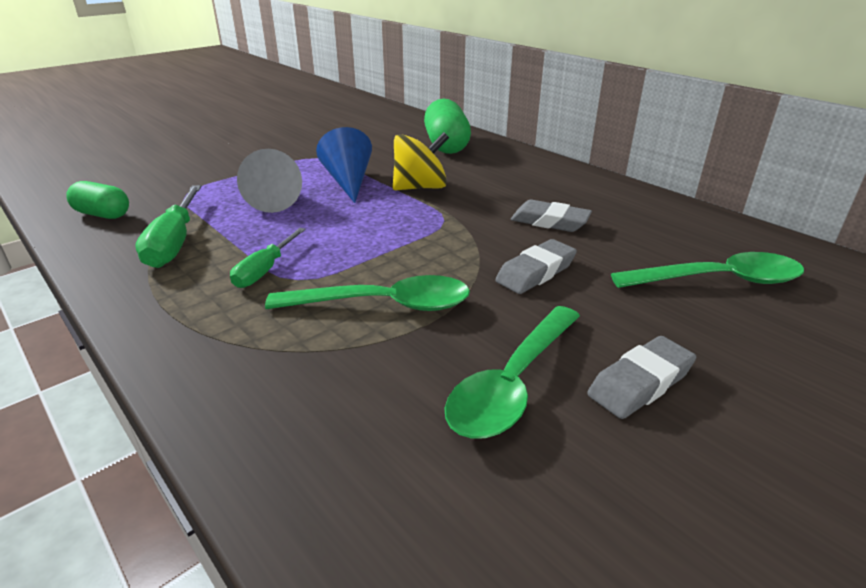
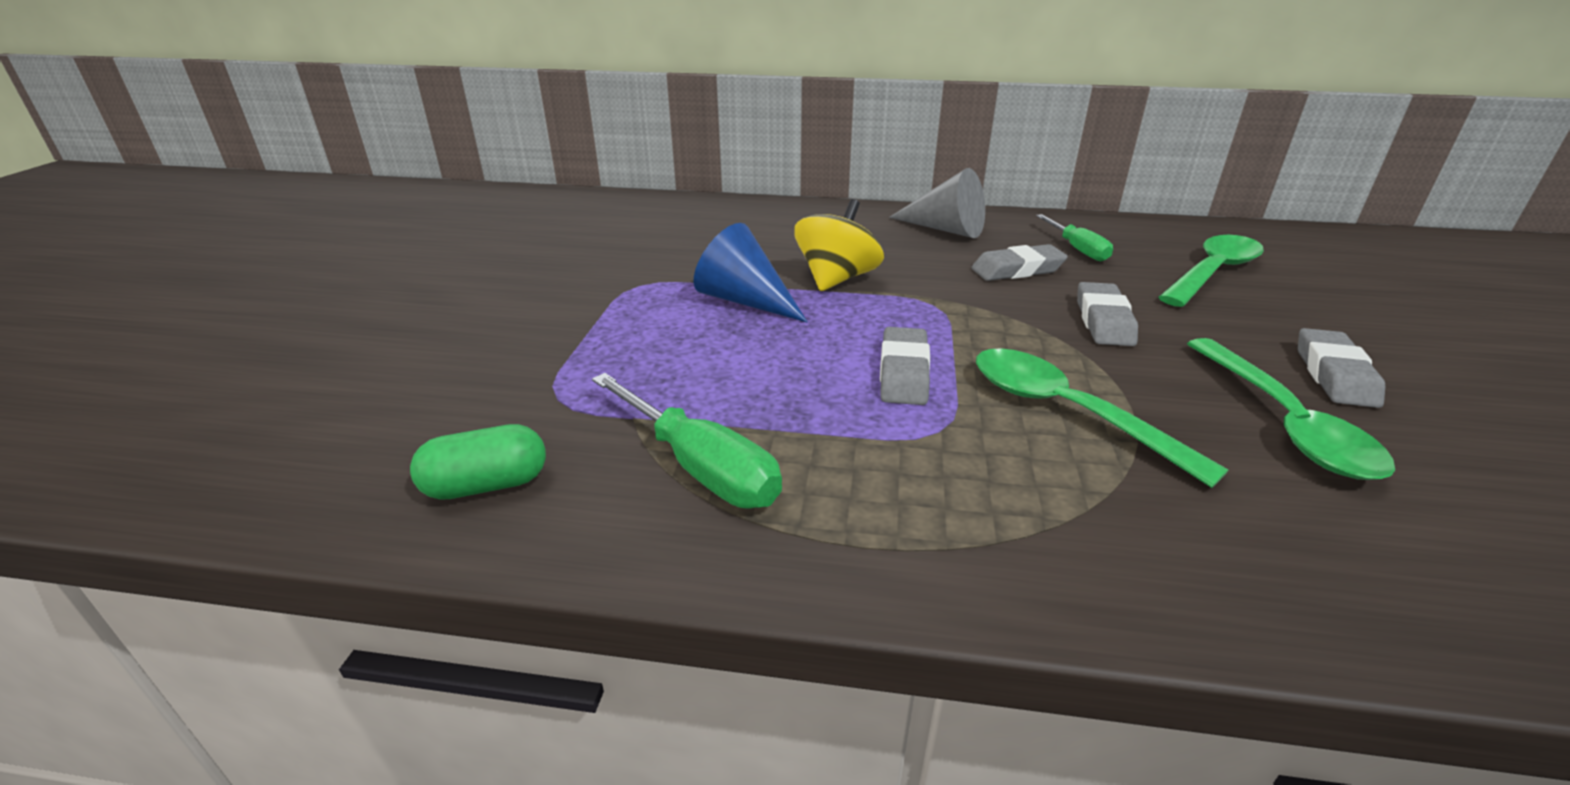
camera: 40 degrees left, 0 degrees up
(265, 270) = (885, 440): green screwdriver -> green screwdriver (1077, 249)
(272, 199) = (701, 356): grey cone -> grey cone (945, 229)
(345, 246) = (904, 373): none -> grey eraser
(384, 304) = (1067, 412): green spoon -> green spoon turned 90 degrees counterclockwise
(446, 145) = (761, 223): green capsule -> none

